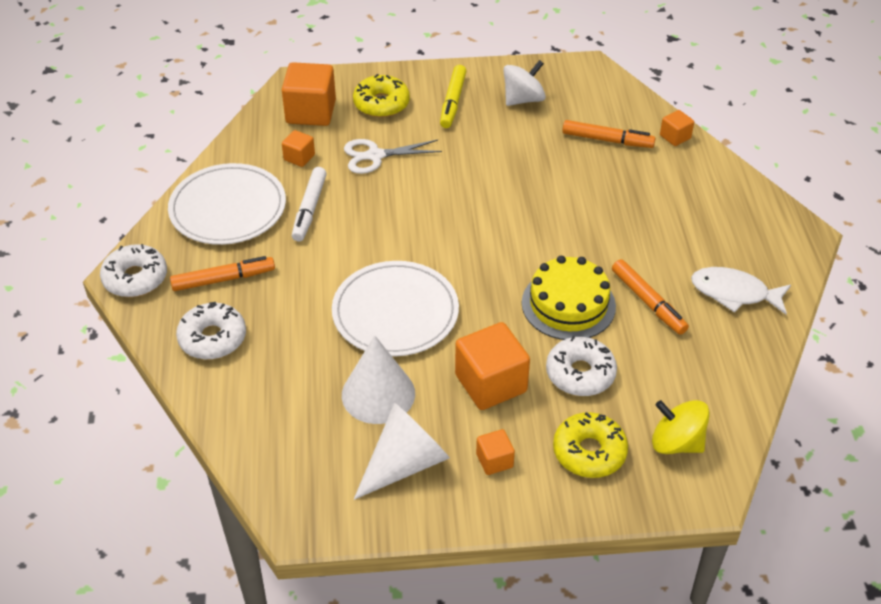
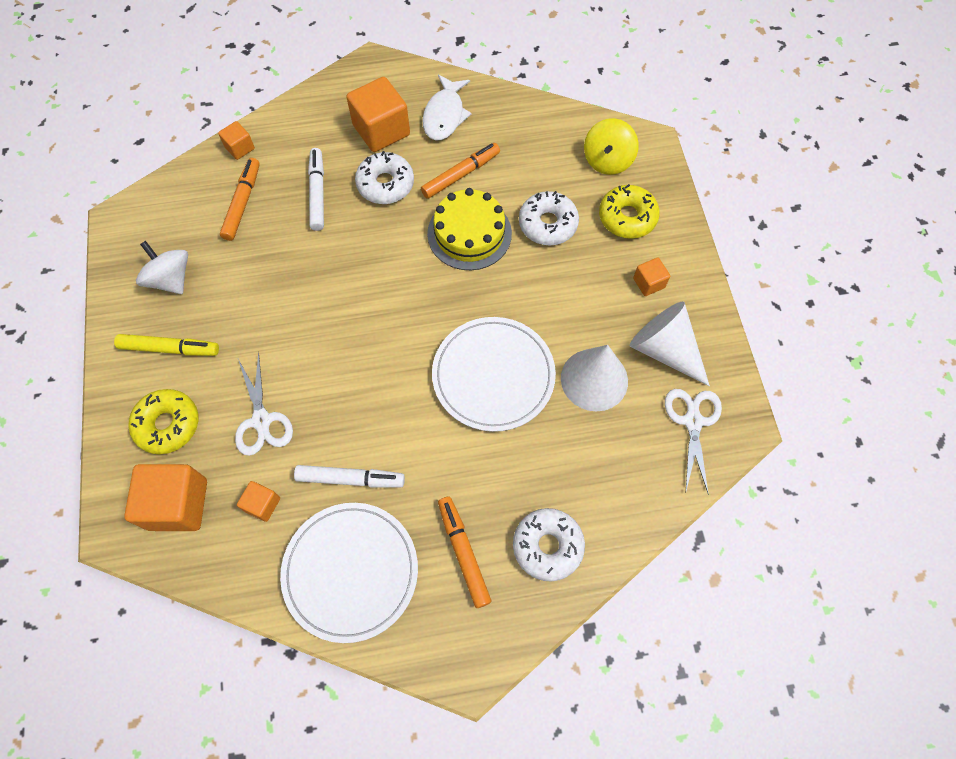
camera: 95 degrees left, 20 degrees up
(135, 278) = (470, 655): white donut -> white donut (385, 184)
(313, 476) = (692, 421): none -> white scissors
(490, 383) = (568, 290): orange cube -> orange cube (381, 130)
(620, 190) = (317, 193): none -> white marker

